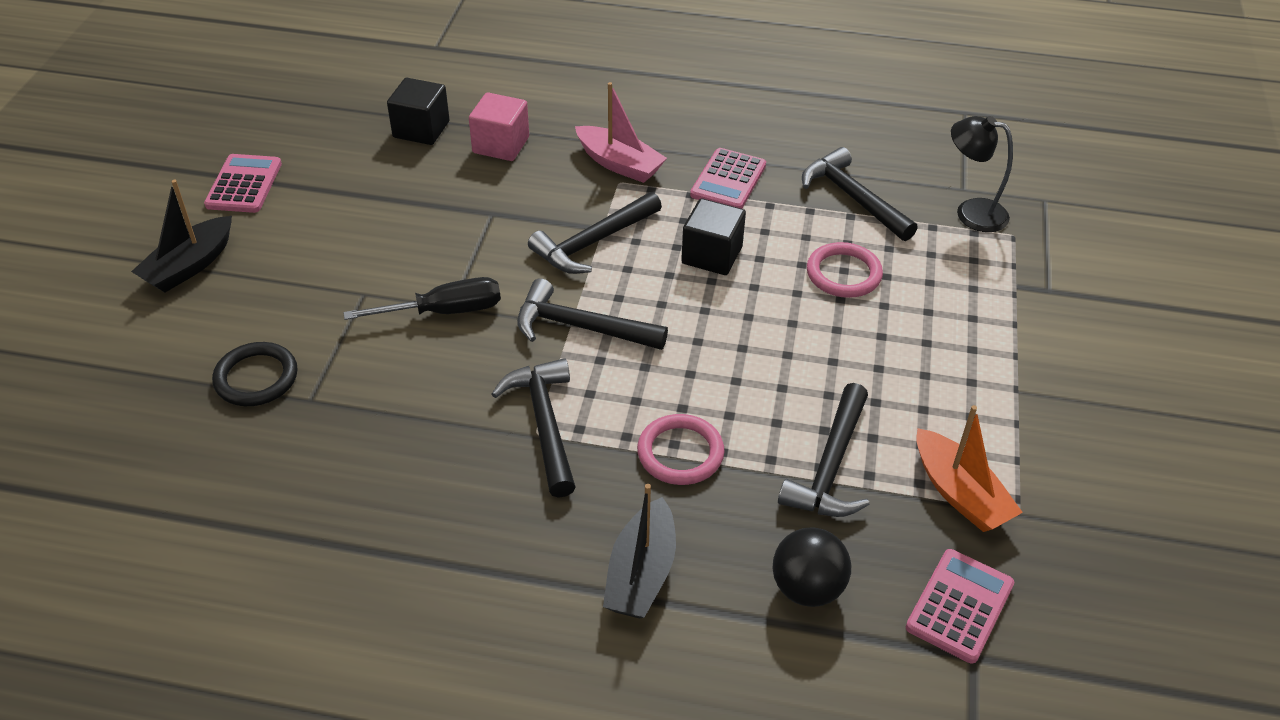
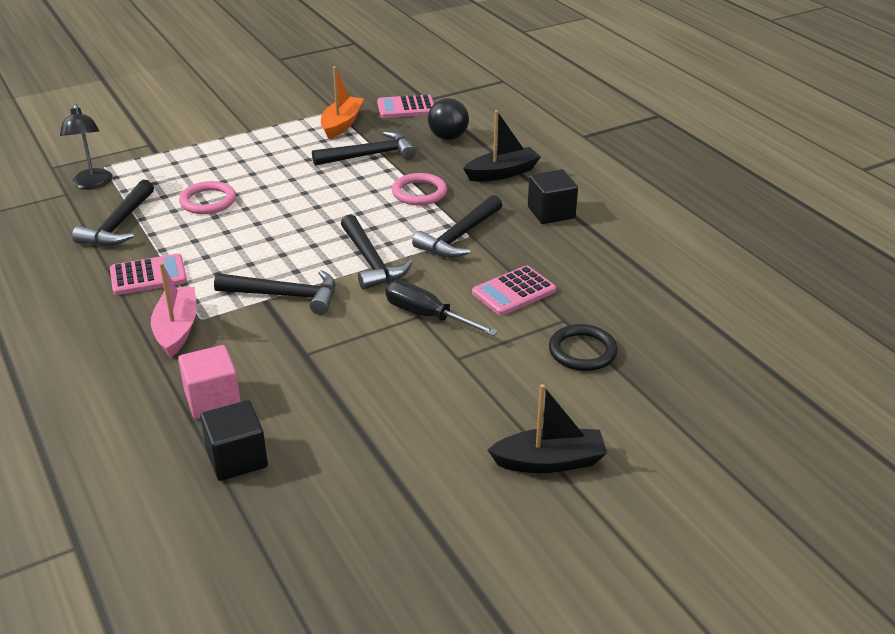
camera: 130 degrees left, 10 degrees down
(244, 184) = (432, 510): pink calculator -> pink calculator (514, 292)
(712, 255) = (243, 248): black cube -> black cube (551, 212)

